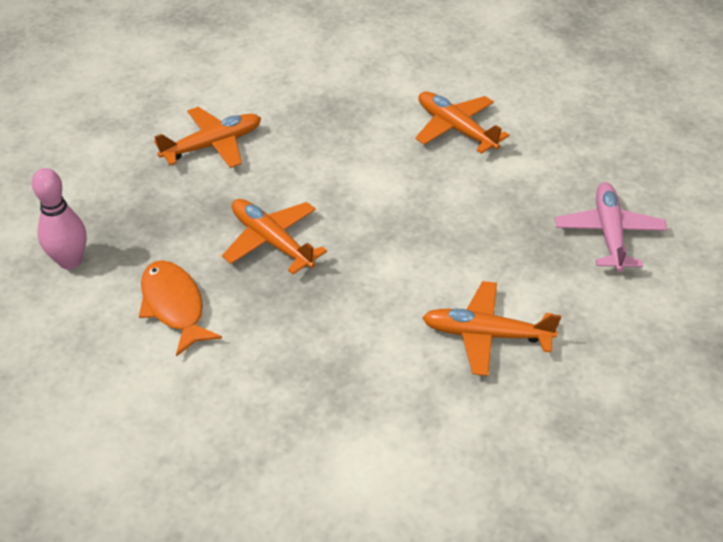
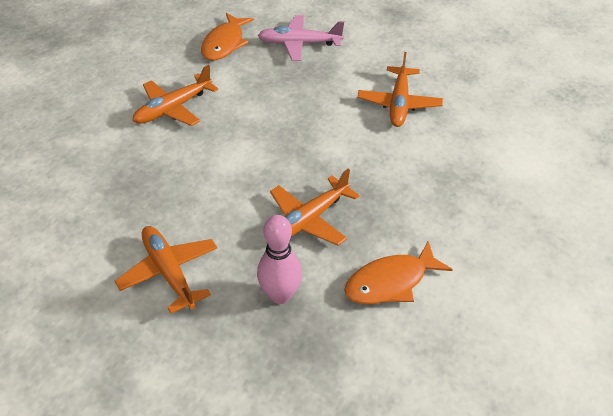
camera: 90 degrees left, 0 degrees up
(70, 261) = (338, 376): pink bowling pin -> pink bowling pin (280, 295)
(593, 162) = (225, 44): none -> orange fish

